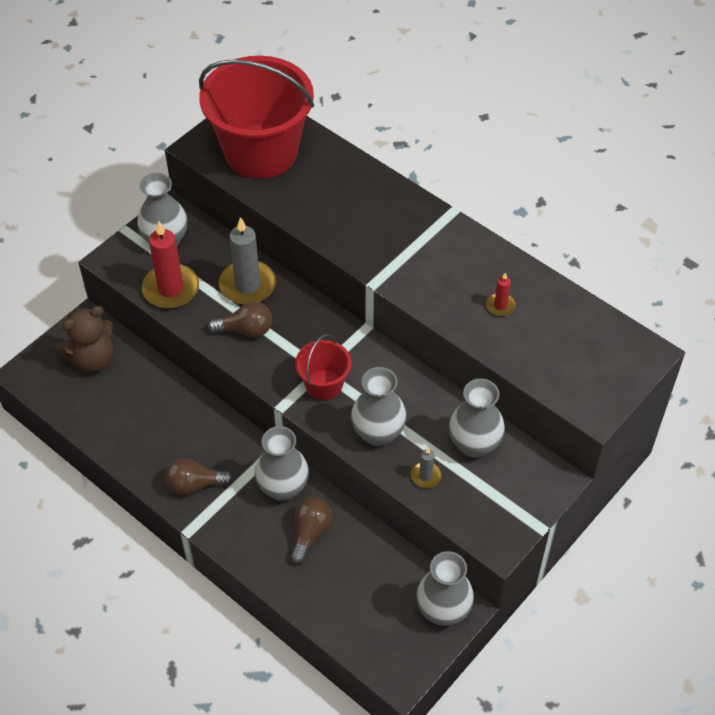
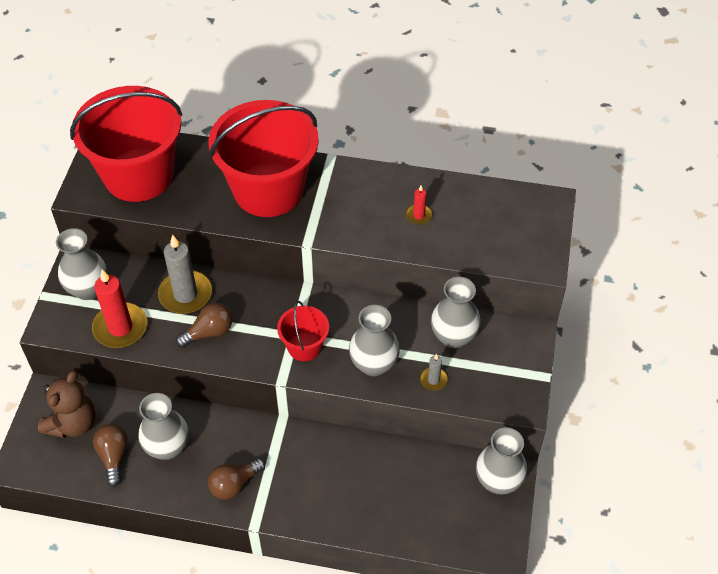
camera: 30 degrees left, 0 degrees up
(283, 488) = (309, 449): grey vase -> grey vase (167, 447)
(310, 533) = (355, 474): brown light bulb -> brown light bulb (113, 456)
(371, 217) = (268, 190): none -> red bucket

